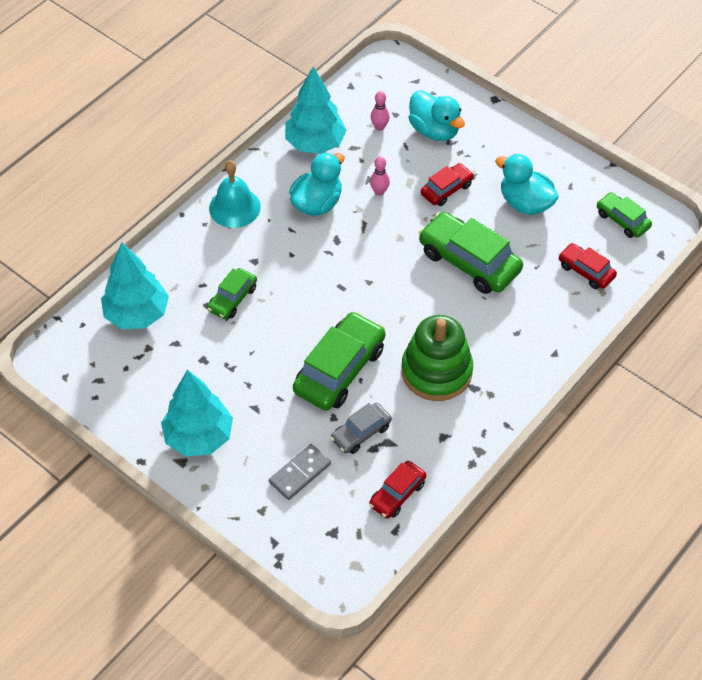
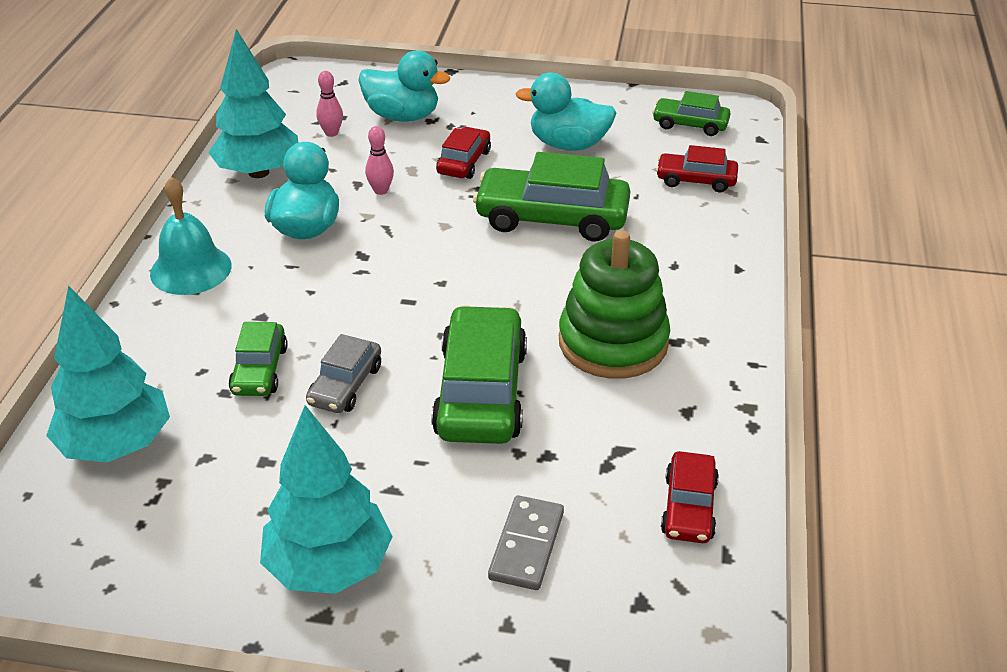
camera: 30 degrees left, 15 degrees down
(361, 433) = (573, 454): grey car -> grey car (345, 385)

